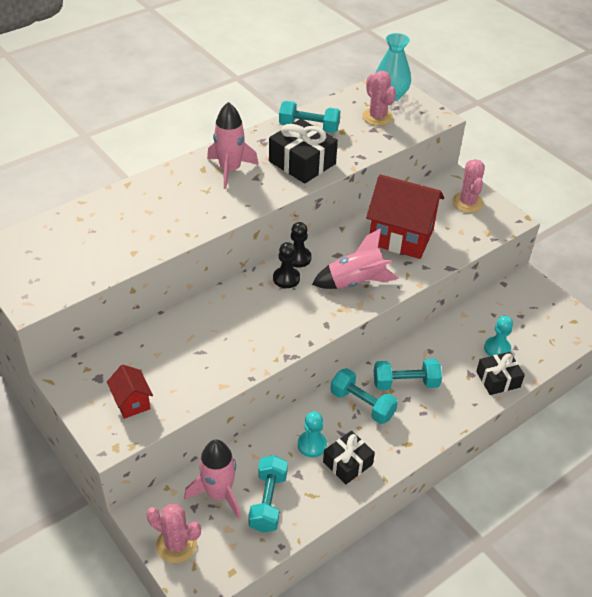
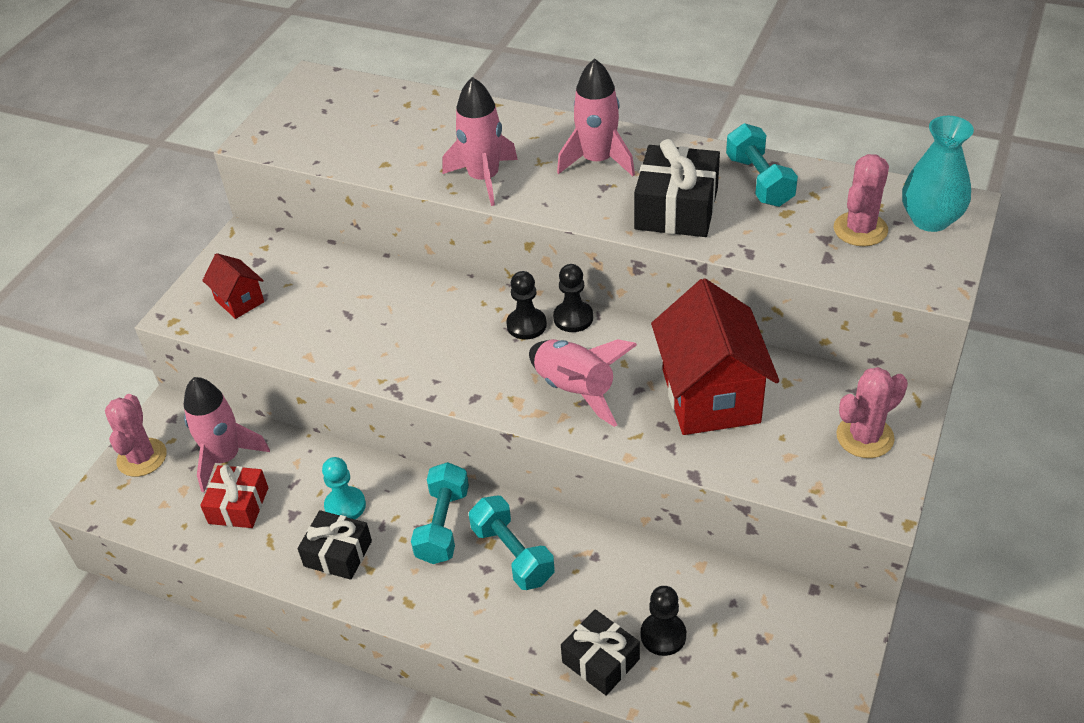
camera: 65 degrees right, 0 degrees up
(132, 402) = (239, 301): red house -> red house turned 75 degrees counterclockwise
(197, 218) = (484, 178): none -> pink rocket
(268, 501) = (238, 505): turquoise dumbbell -> red gift
(497, 348) = (663, 635): turquoise pawn -> black pawn

